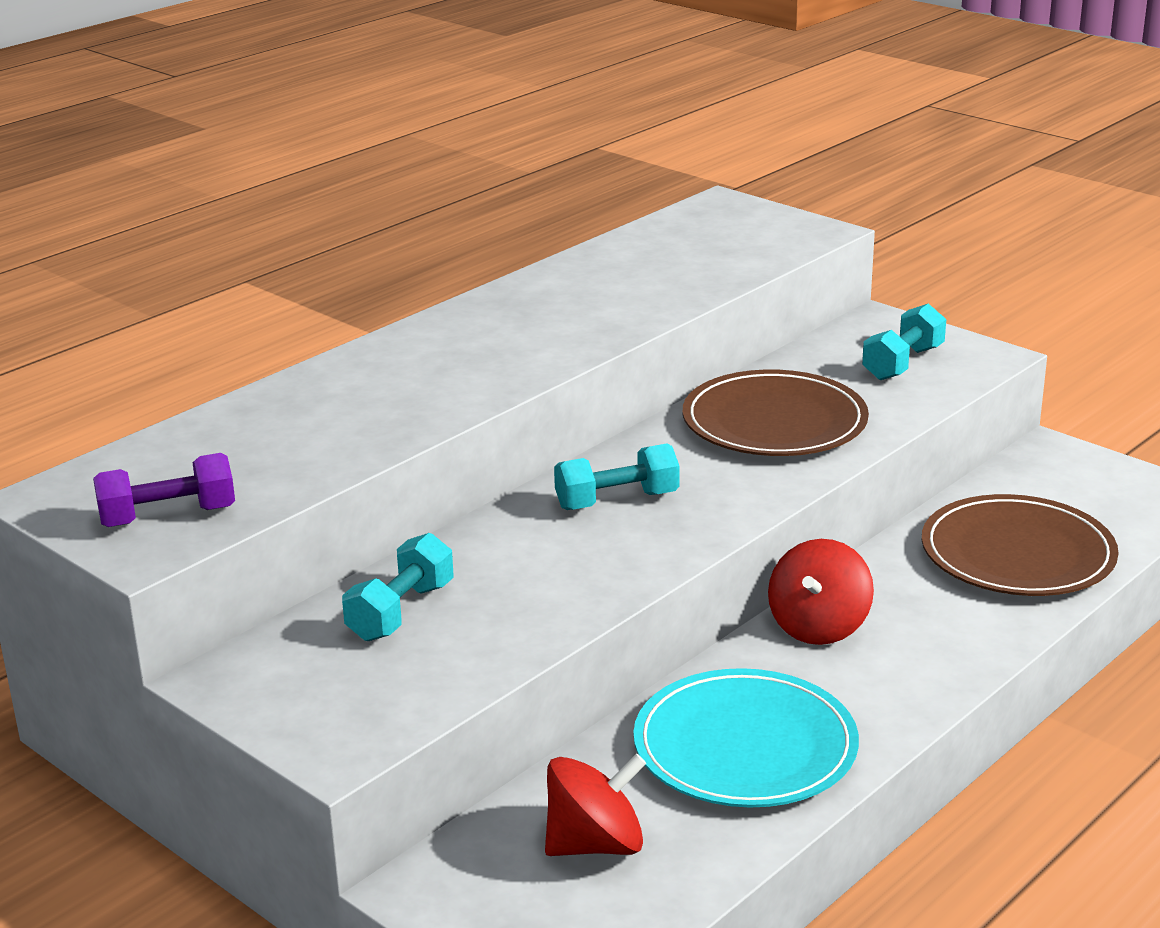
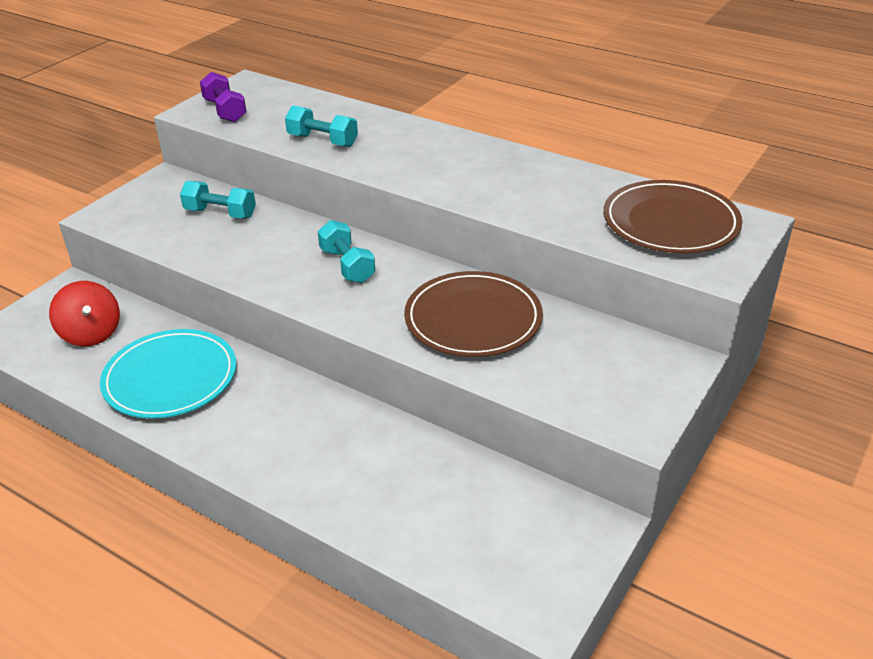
camera: 80 degrees right, 10 degrees up
(818, 626) = (300, 399): red spinning top -> none
(903, 363) = (600, 378): turquoise dumbbell -> turquoise dumbbell (322, 141)
(1017, 554) = (412, 500): brown plate -> brown plate (670, 222)

